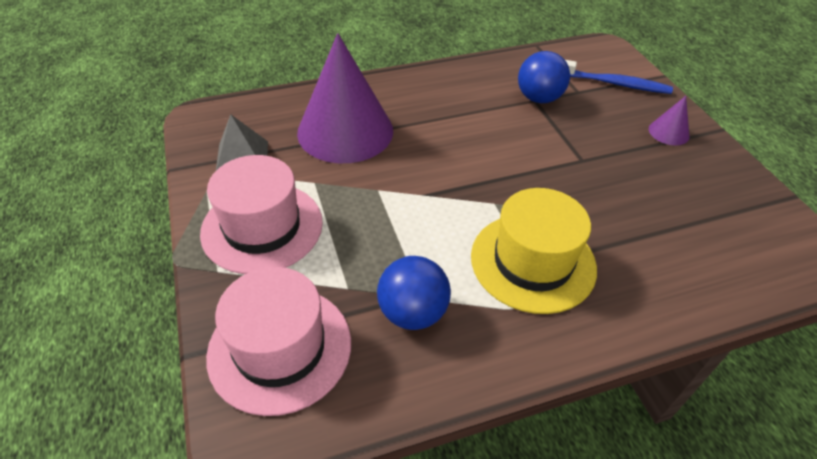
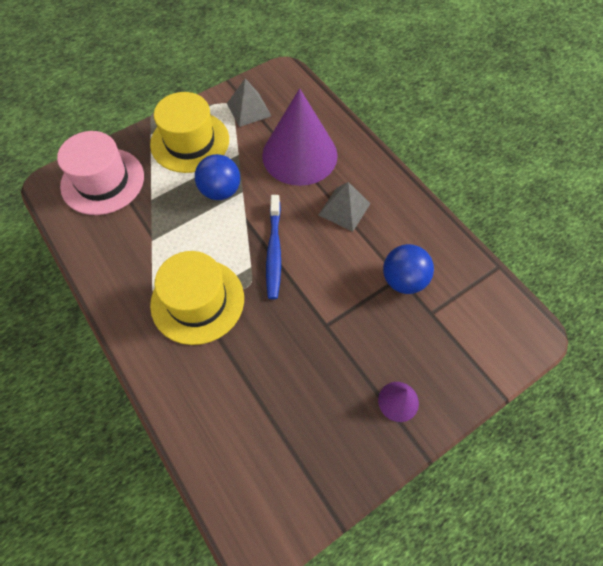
camera: 75 degrees right, 15 degrees up
(262, 227) = (190, 142): pink hat -> yellow hat
(412, 312) = (139, 238): blue ball -> blue ball (220, 191)
(439, 115) = (344, 209): none -> grey pyramid
(613, 83) = (462, 345): blue toothbrush -> blue toothbrush (274, 251)

